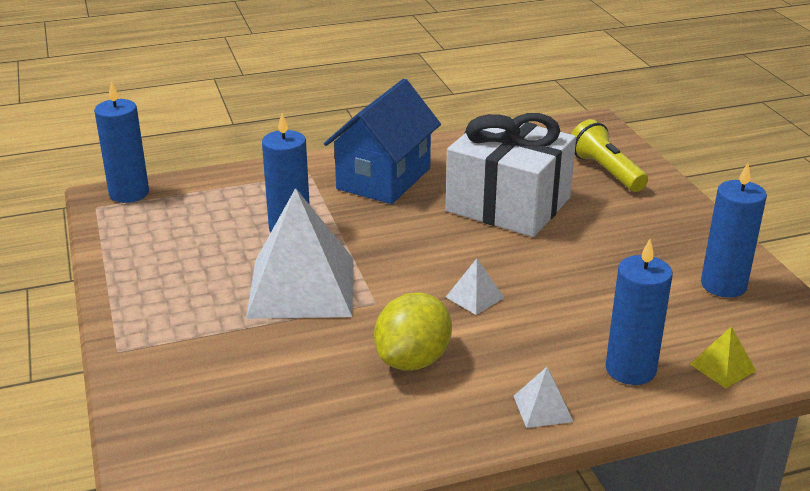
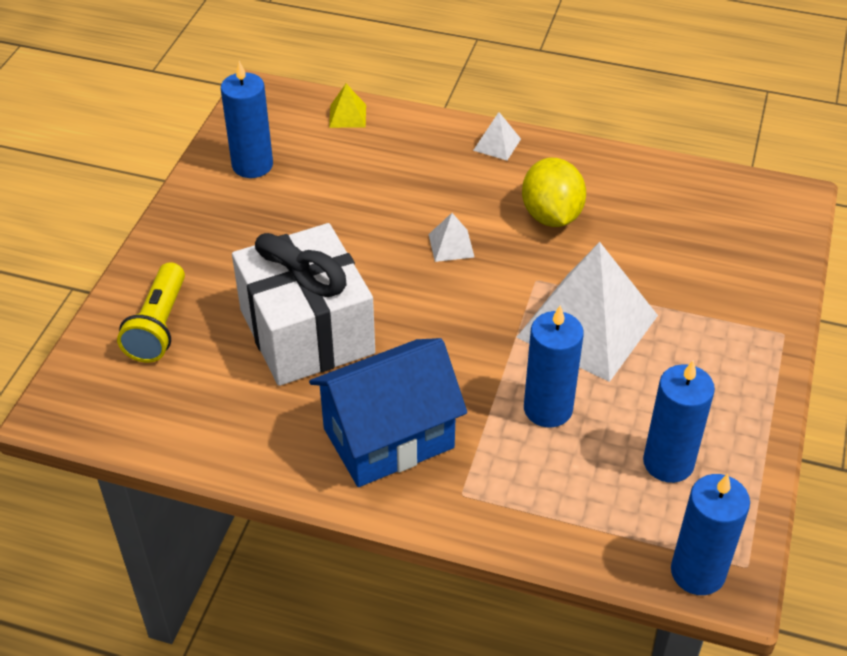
camera: 145 degrees left, 15 degrees up
(413, 360) = (551, 216): yellow lemon -> yellow lemon turned 75 degrees counterclockwise
(630, 369) = (408, 141): blue candle -> blue candle (668, 462)

